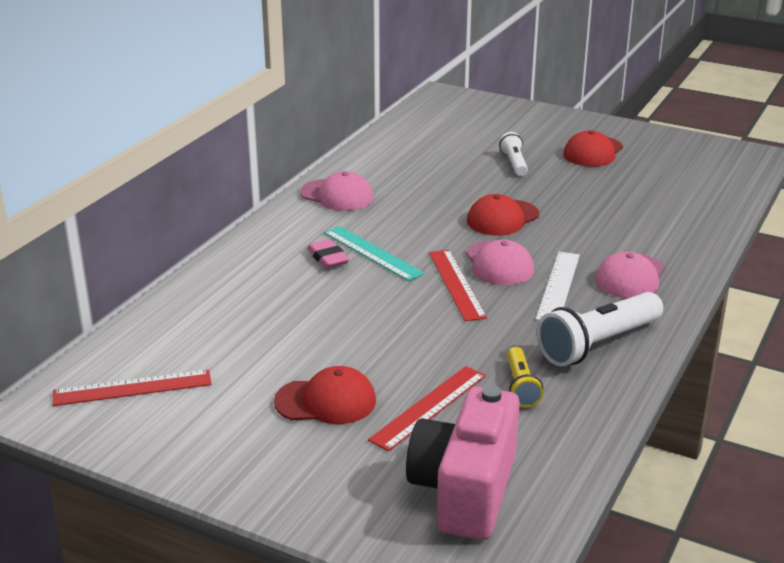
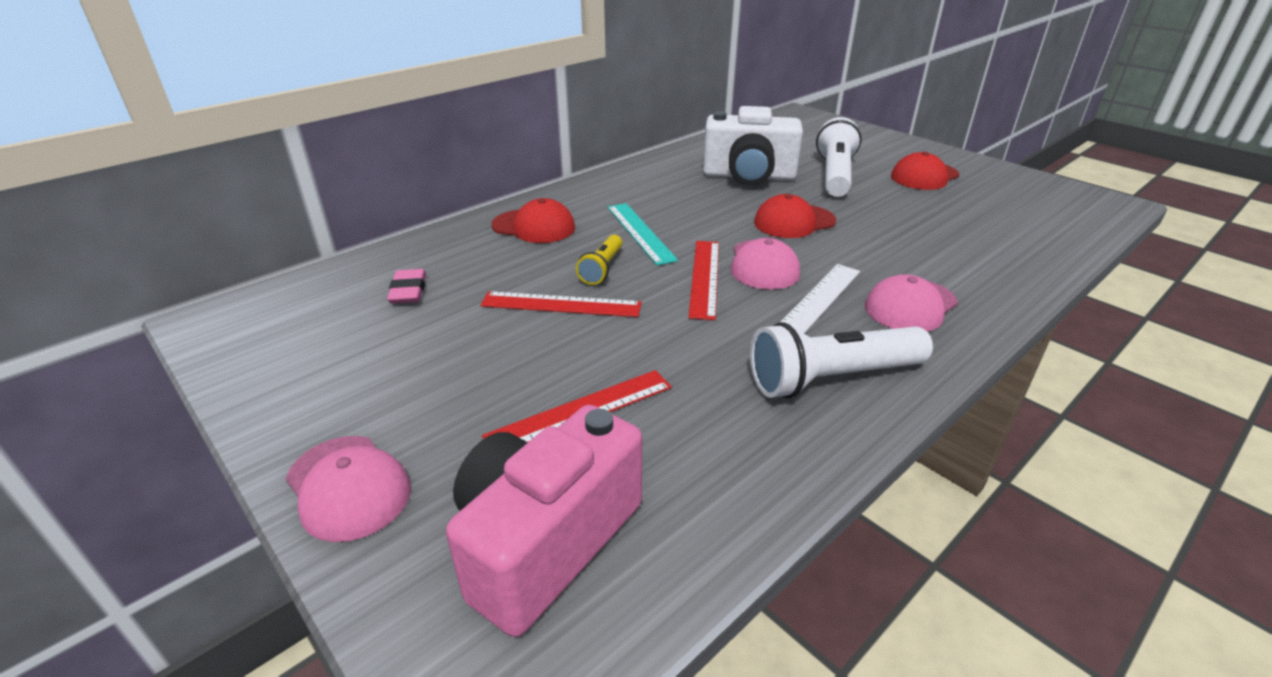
camera: 20 degrees right, 5 degrees up
(132, 388) = (308, 318): red ruler -> red ruler (561, 304)
(326, 401) = (475, 376): red cap -> red cap (534, 226)
(328, 258) = (593, 230): pink eraser -> pink eraser (408, 291)
(337, 195) = (644, 178): pink cap -> pink cap (348, 487)
(436, 177) = (748, 176): none -> white camera
(514, 163) = (835, 175): white flashlight -> white flashlight, size x1.82
(521, 387) = (706, 411): yellow flashlight -> yellow flashlight (602, 269)

